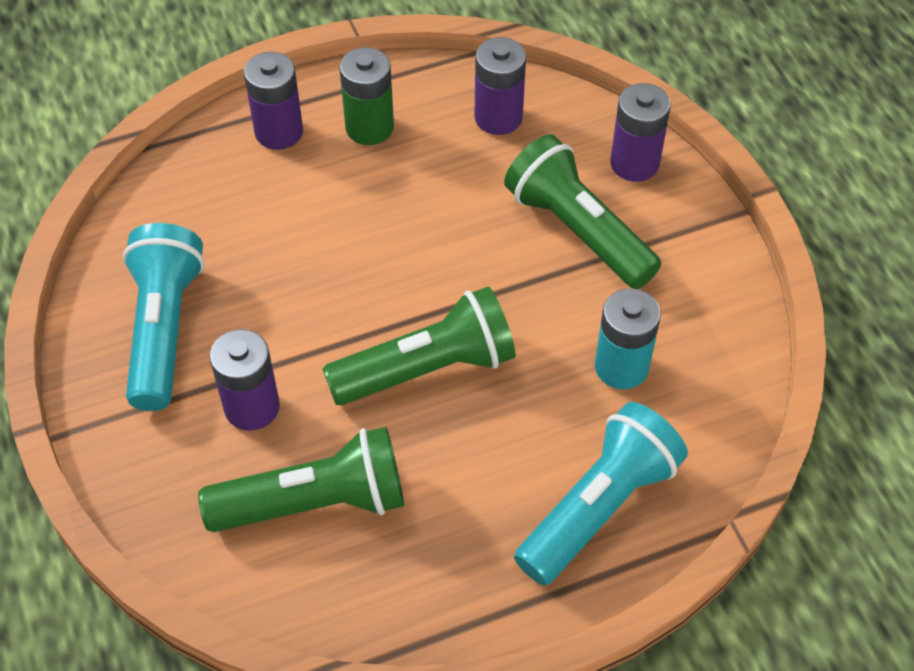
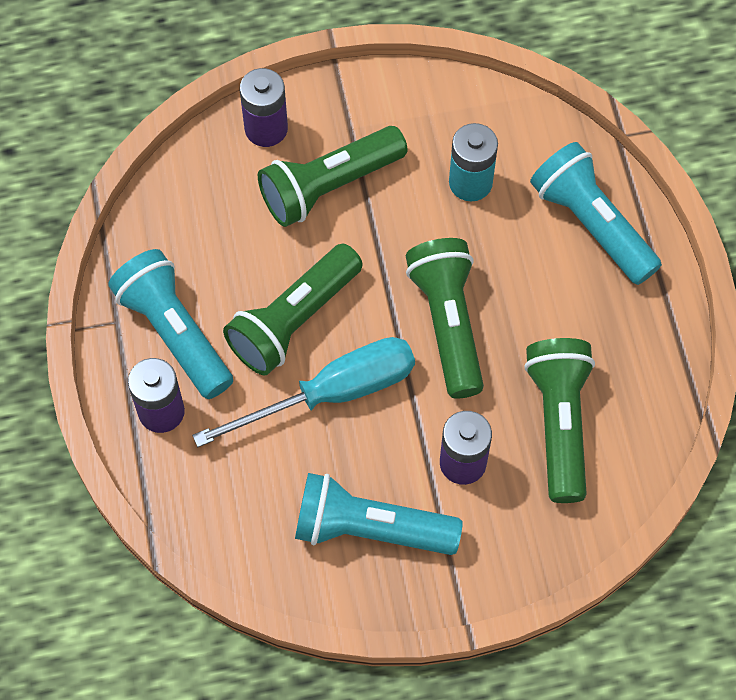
camera: 80 degrees left, 10 degrees up
(320, 271) = (332, 393): none -> turquoise screwdriver
(369, 127) = (174, 332): green battery -> turquoise flashlight
(403, 224) = (293, 320): none -> green flashlight
(498, 117) = (188, 224): purple battery -> none

